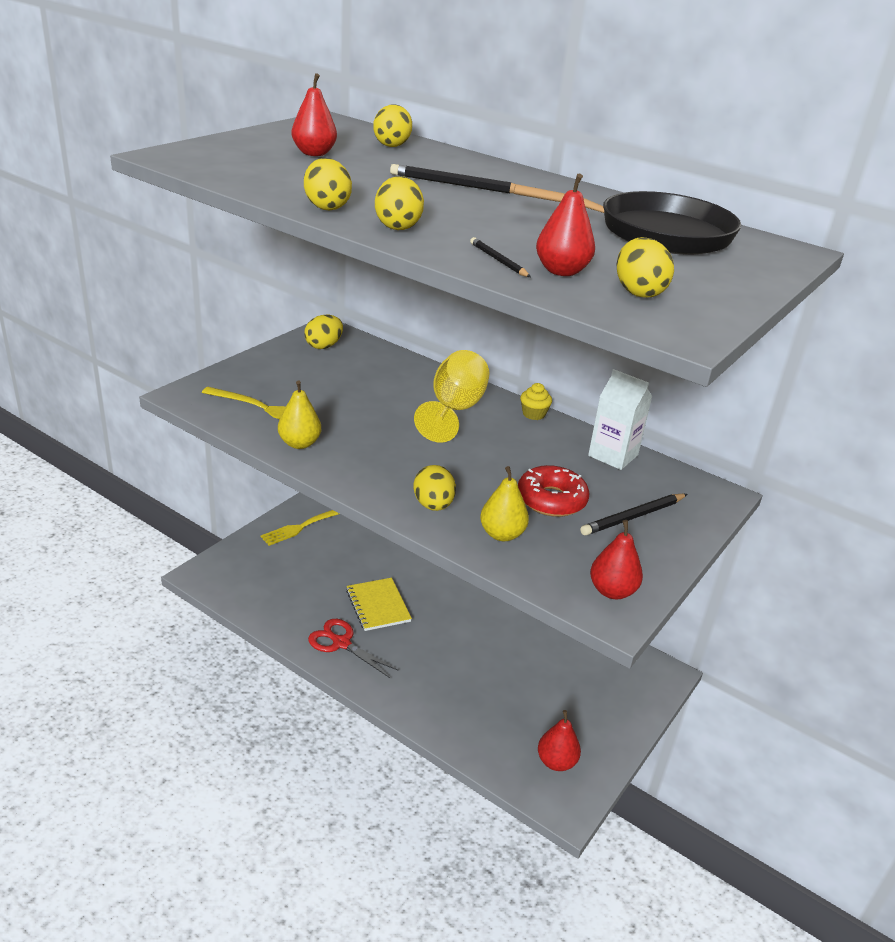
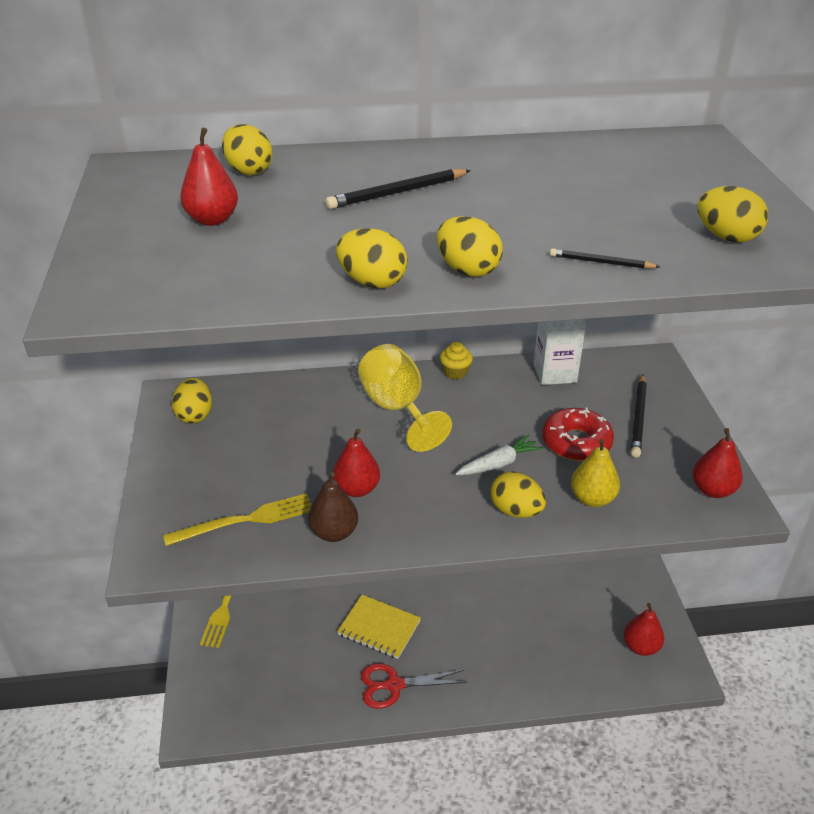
camera: 40 degrees left, 5 degrees up
(299, 443) = (334, 533): yellow pear -> brown pear
(469, 476) = (498, 464): none -> white carrot
(561, 271) = (653, 247): red pear -> red pear (357, 489)
(656, 233) = (613, 168): black pan -> none

